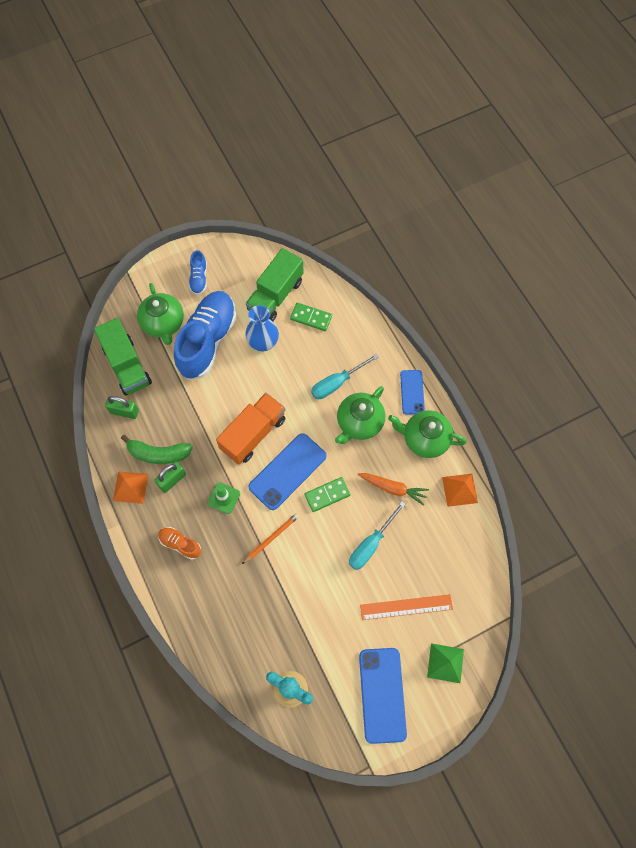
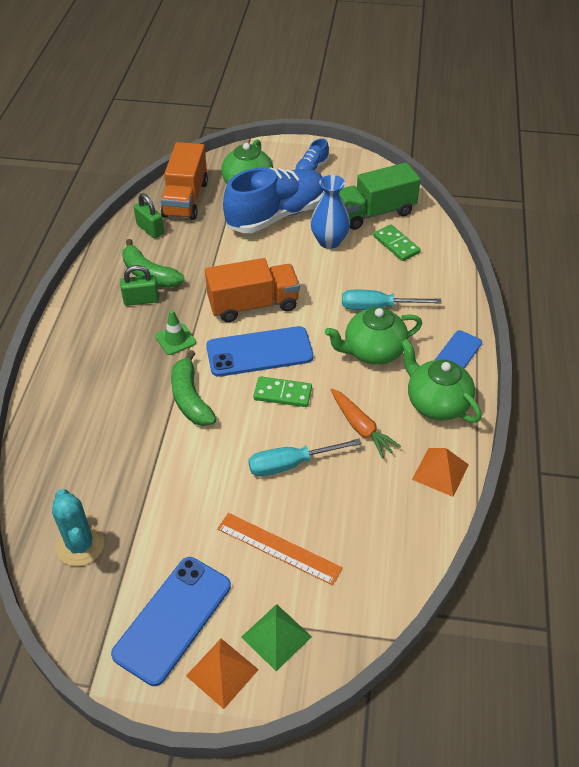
camera: 35 degrees right, 20 degrees down
(127, 365) = (186, 199): green truck -> orange truck
(130, 487) = (99, 285): orange pyramid -> orange pyramid (222, 672)
(180, 544) = (98, 353): orange shoe -> none
(271, 538) = (190, 398): orange pencil -> green banana

